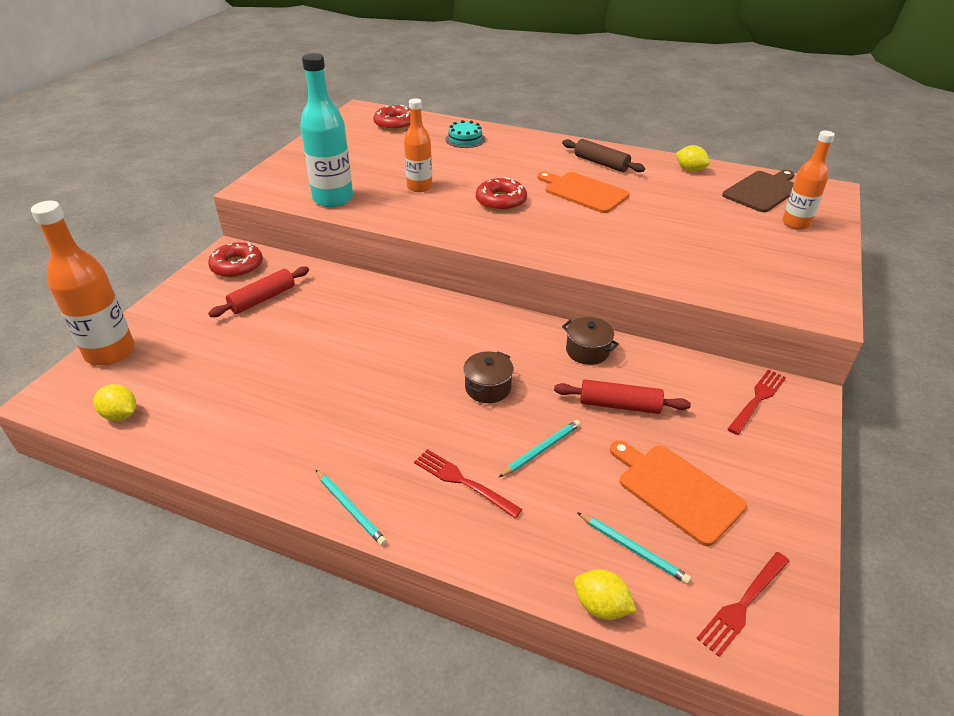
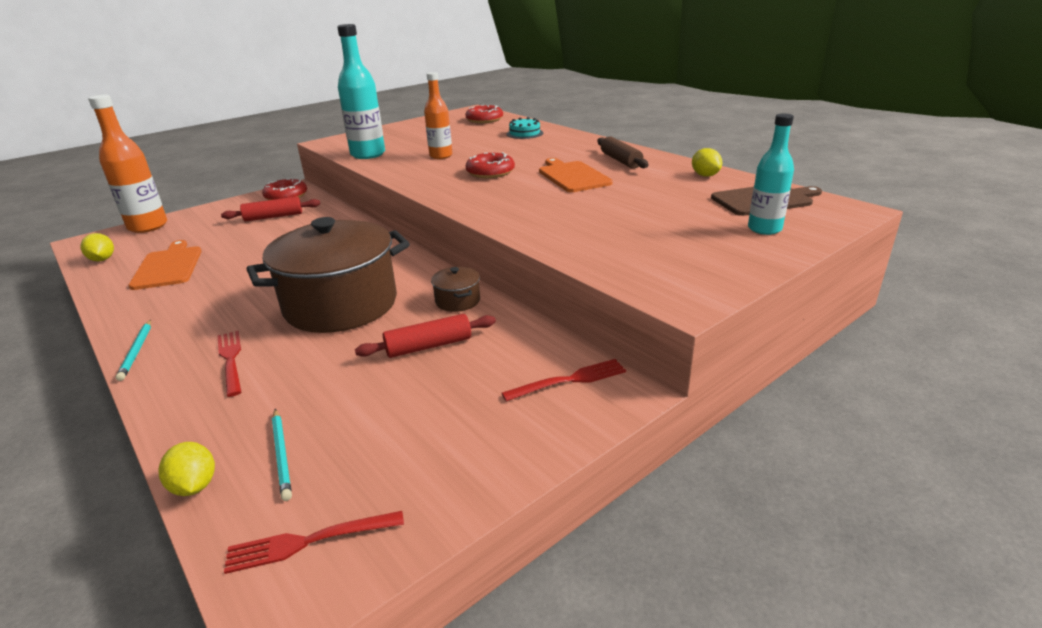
camera: 30 degrees right, 10 degrees down
(488, 388) = (341, 305): brown pot -> brown pot, size x2.49
(541, 449) = (318, 357): turquoise pencil -> none
(619, 405) = (428, 346): red rolling pin -> red rolling pin turned 60 degrees counterclockwise
(676, 490) = (385, 425): orange cutting board -> orange cutting board (168, 266)
(796, 223) = (764, 229): orange bottle -> turquoise bottle

